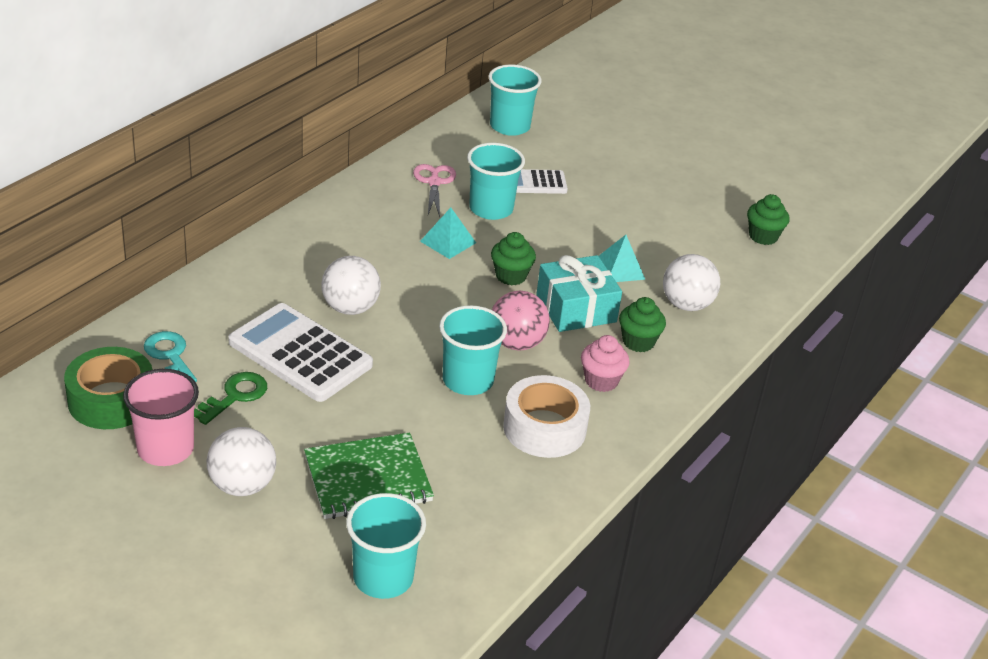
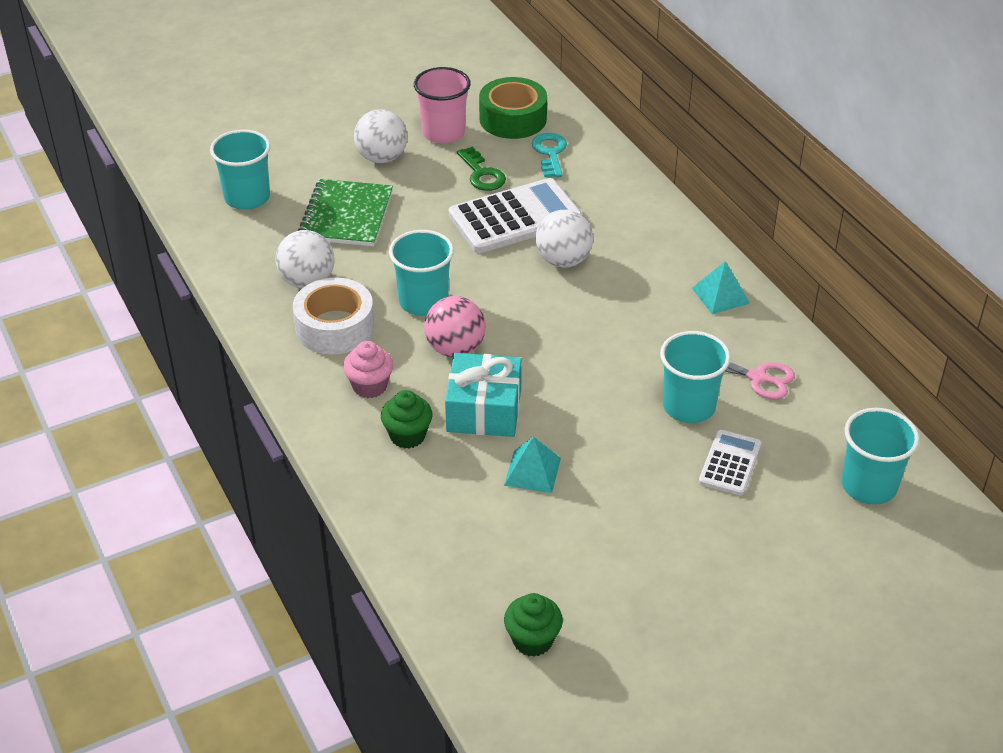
camera: 120 degrees right, 5 degrees up
(170, 356) = (550, 153): turquoise key -> turquoise key turned 90 degrees counterclockwise
(448, 242) = (640, 354): turquoise pyramid -> turquoise pyramid (720, 295)
(511, 276) = (560, 380): green cupcake -> none
(686, 305) = (443, 501): white ball -> white ball (307, 281)

